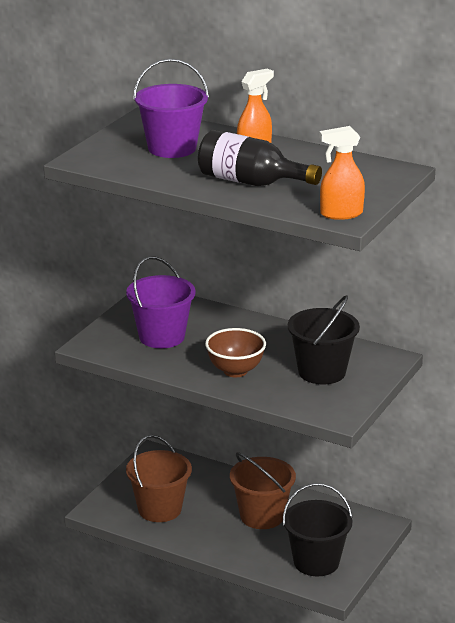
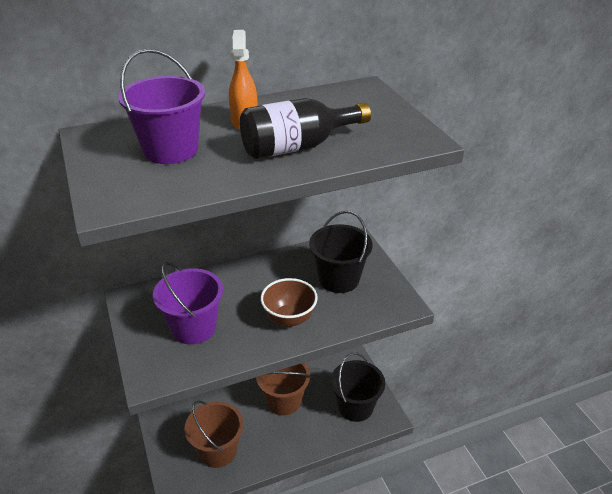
camera: 50 degrees left, 10 degrees up
(341, 214) = (413, 138): orange spray bottle -> none

